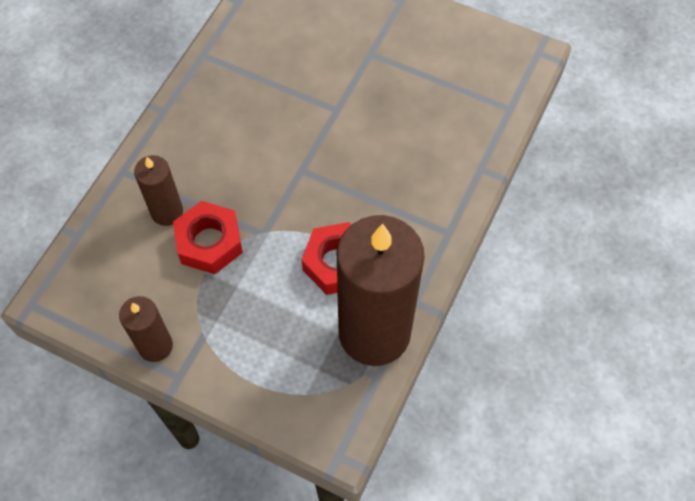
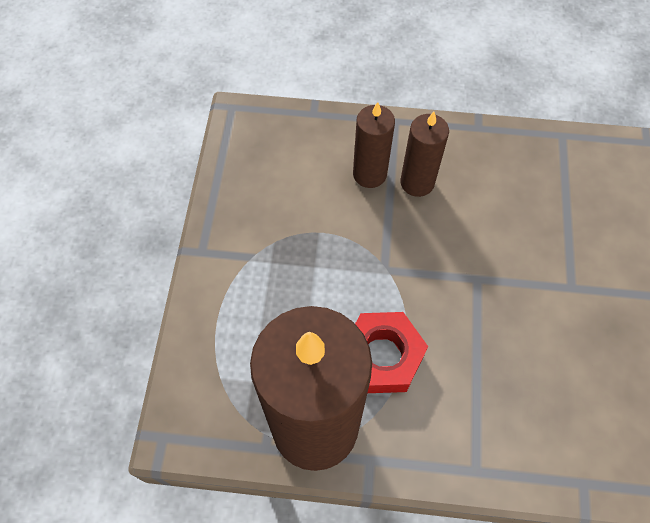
camera: 70 degrees right, 0 degrees up
(155, 346) = (226, 220): brown candle -> brown candle (417, 182)
(209, 242) = (353, 223): red nut -> none

